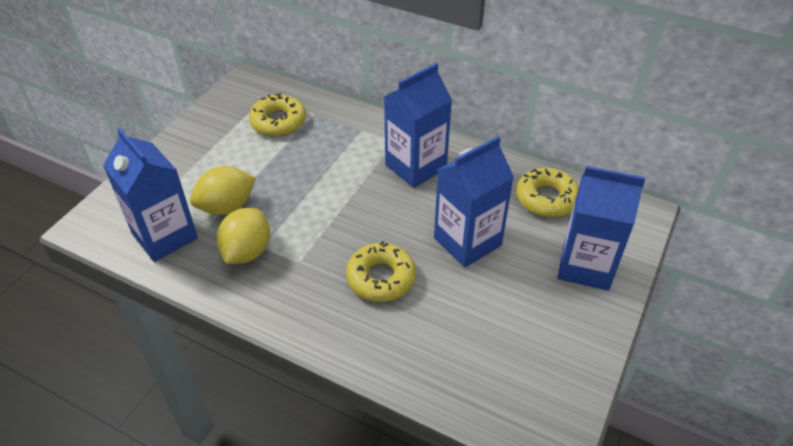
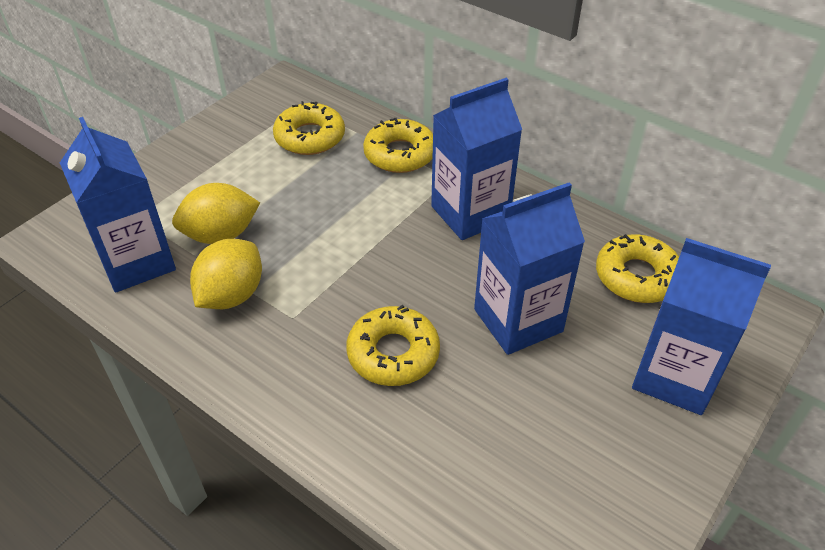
camera: 10 degrees right, 0 degrees up
(352, 127) = (400, 154): none -> yellow donut

